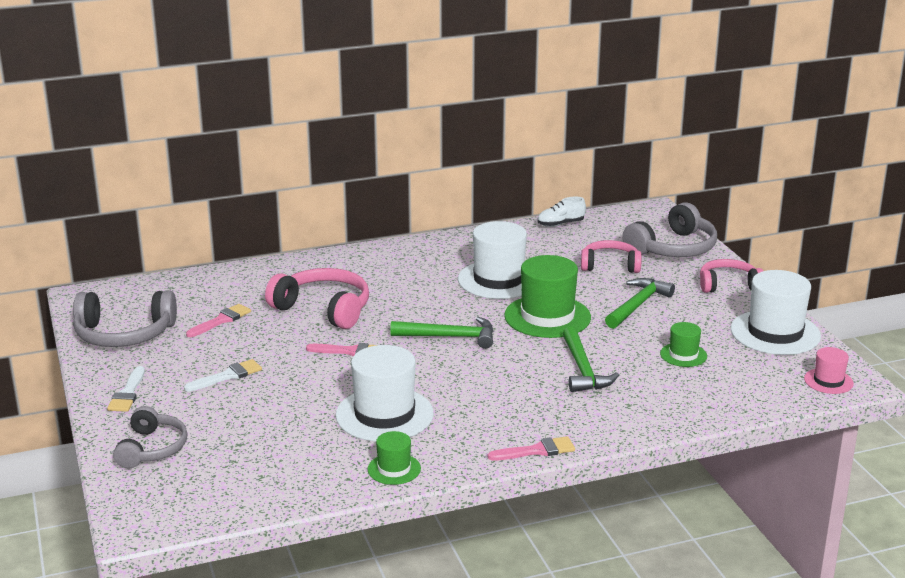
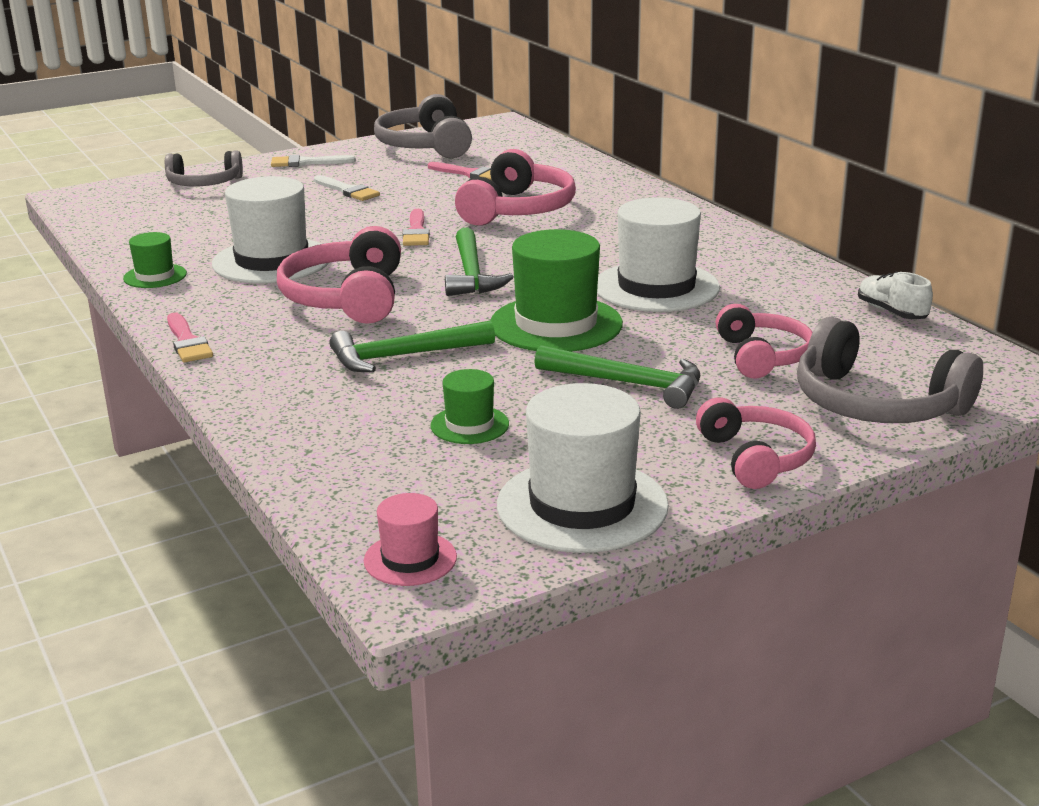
camera: 80 degrees right, 0 degrees up
(475, 385) = (346, 298): none -> pink headphones

